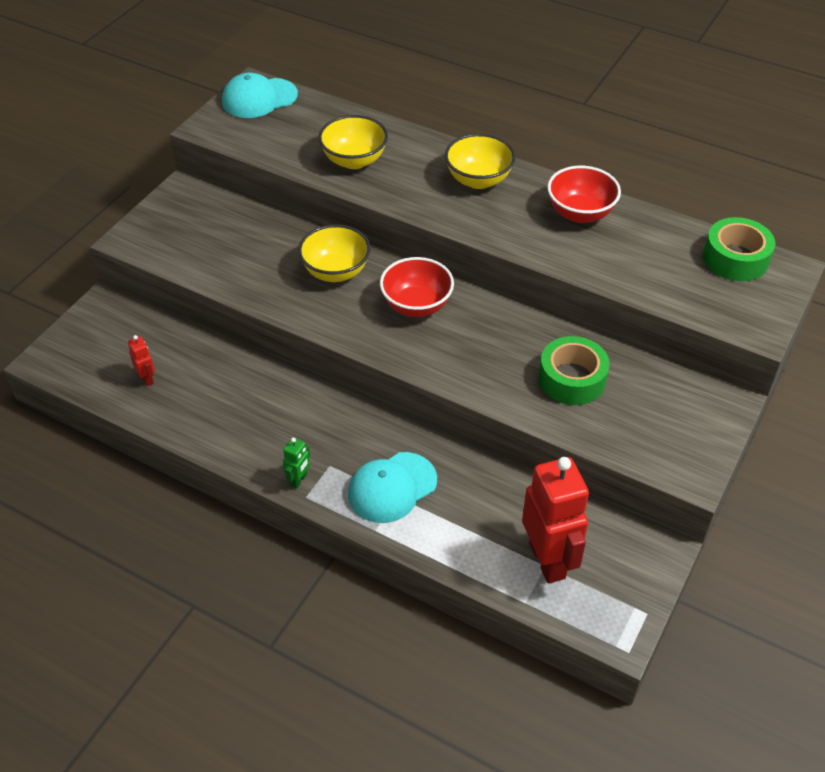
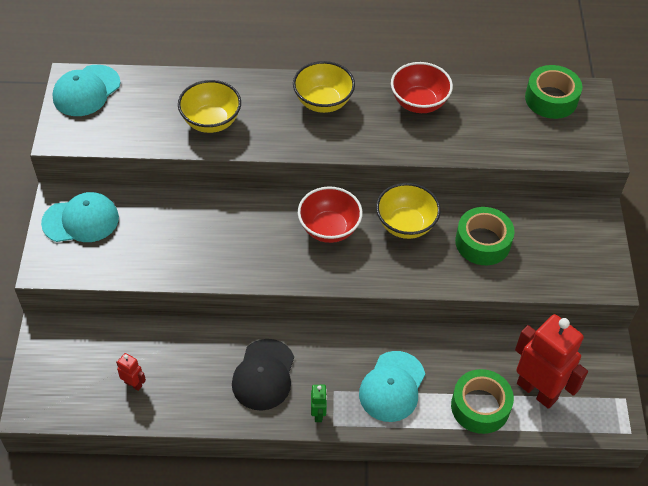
camera: 30 degrees left, 5 degrees up
(188, 213) = (81, 220): none -> turquoise cap
(272, 422) = (263, 375): none -> black cap
(336, 271) = (245, 225): yellow bowl -> yellow bowl (405, 225)
(472, 547) = (480, 406): none -> green tape

